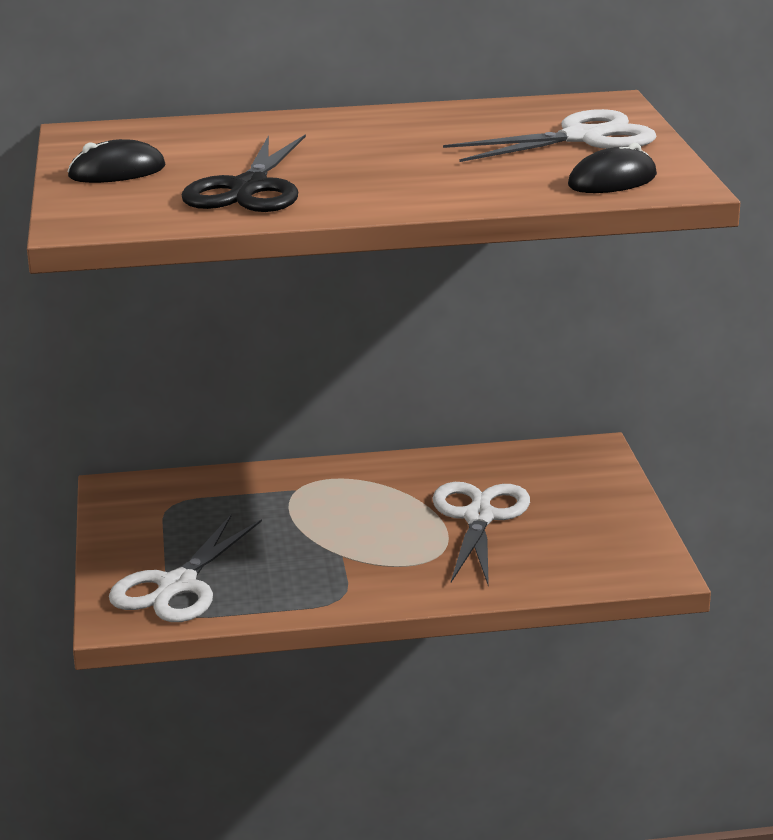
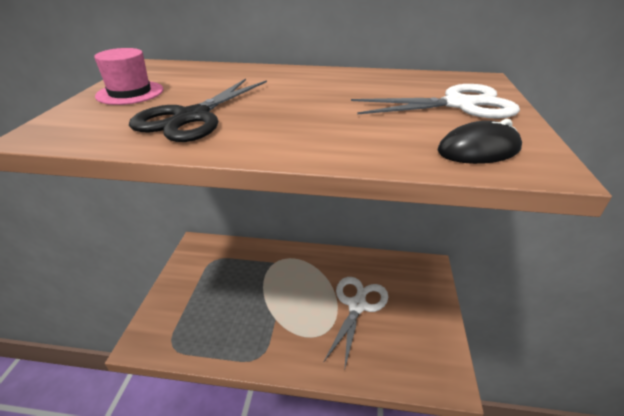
camera: 15 degrees right, 10 degrees up
(117, 172) = (130, 93): black mouse -> pink hat
(177, 586) = (183, 323): white scissors -> none

